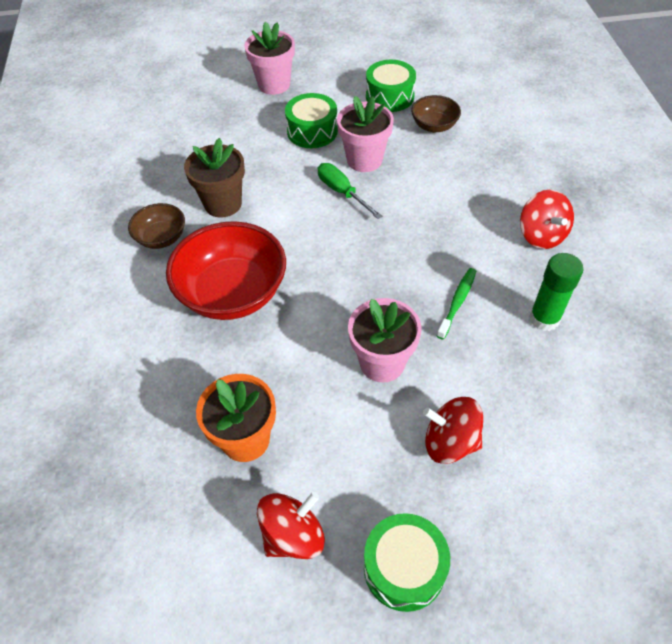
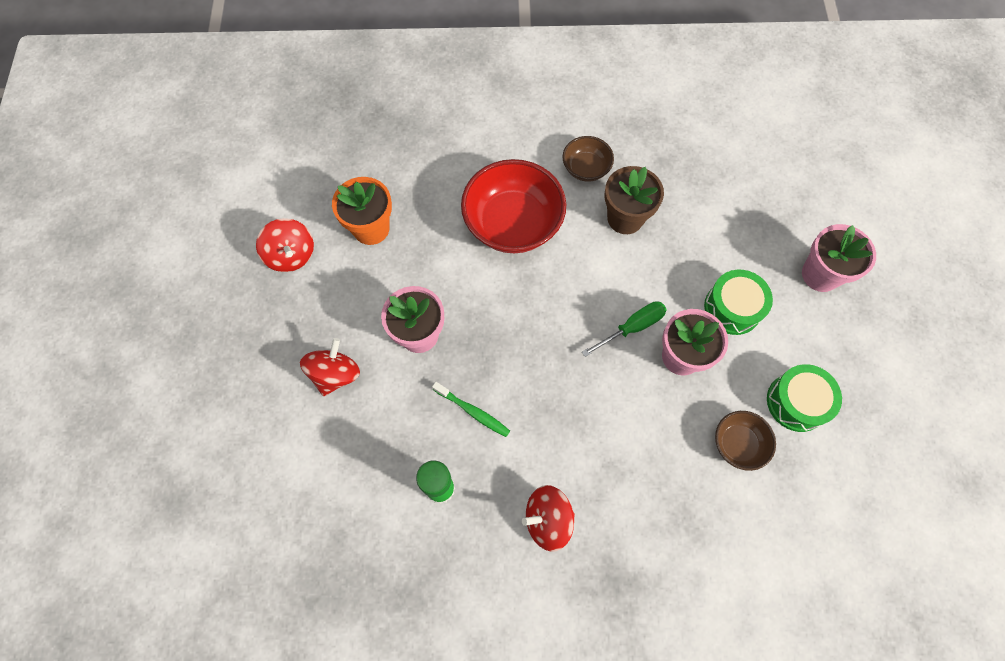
camera: 95 degrees right, 15 degrees up
(404, 568) = (250, 323): green drum -> none

